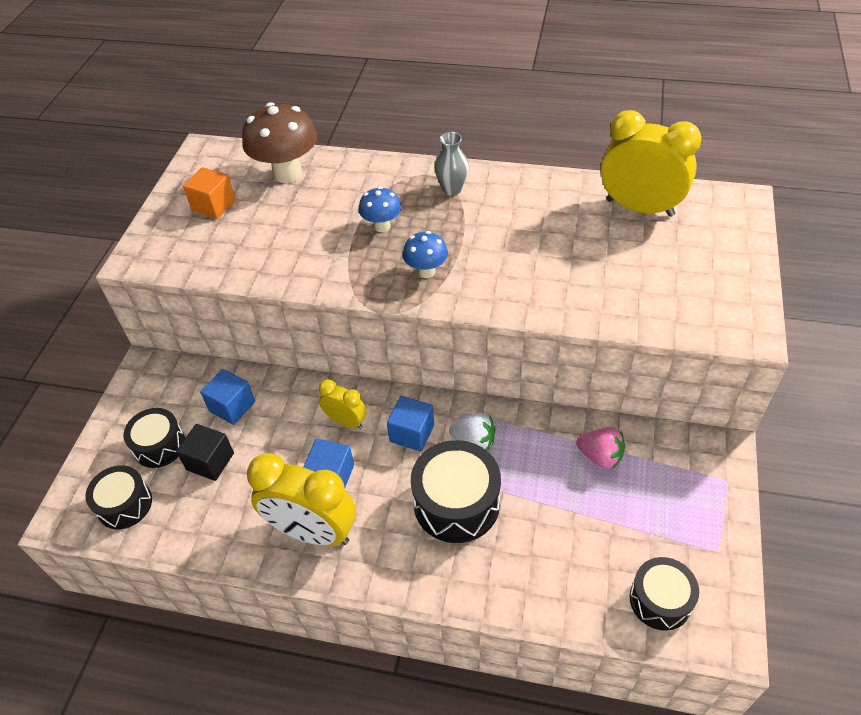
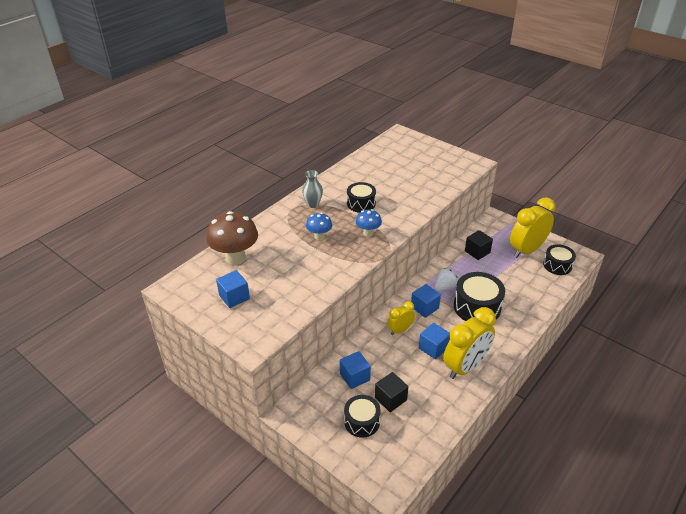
camera: 65 degrees left, 10 degrees down
(124, 504) = (398, 451): black drum -> black drum (361, 204)
(214, 205) = (234, 297): orange cube -> blue cube
(600, 456) = (477, 252): pink strawberry -> black cube
(639, 208) = (380, 158): yellow clock -> yellow clock (526, 250)

